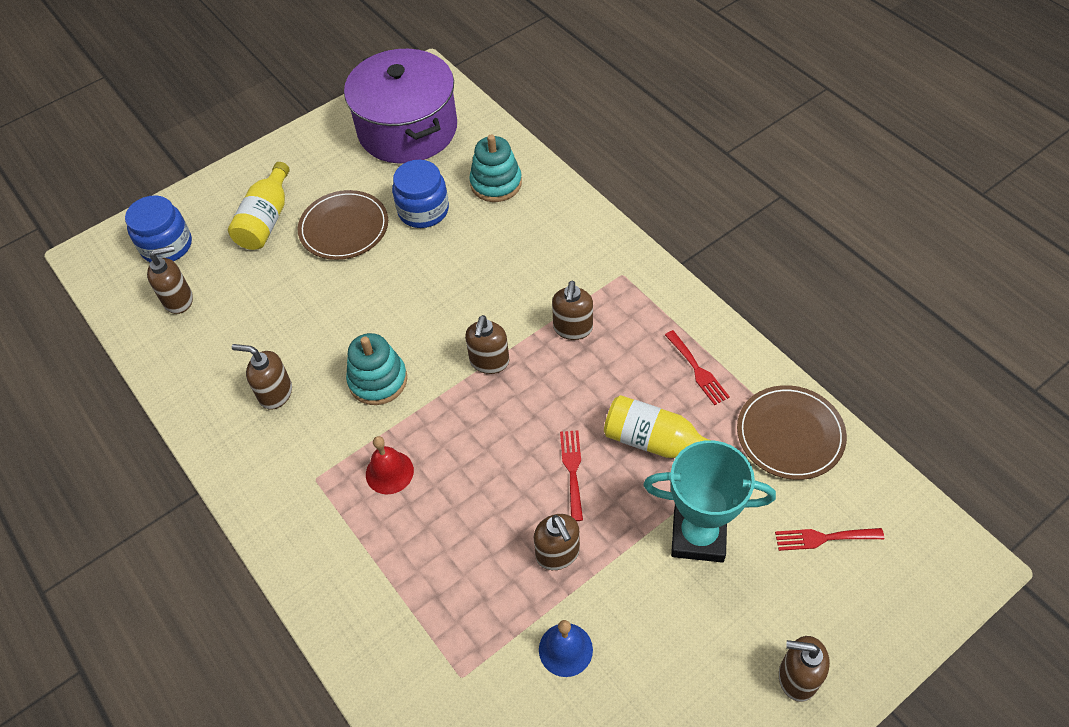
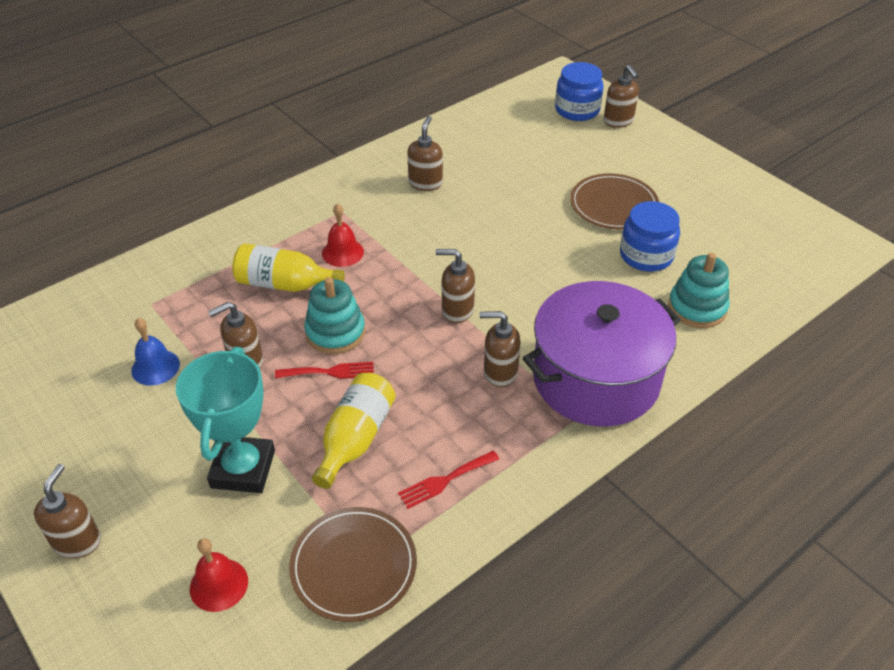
camera: 85 degrees right, 10 degrees down
(179, 300) = (520, 123): brown soap dispenser -> brown soap dispenser (618, 121)
(266, 220) = (615, 158): yellow bottle -> yellow bottle (285, 284)
(378, 380) = (437, 239): turquoise stacking toy -> turquoise stacking toy (335, 332)
(408, 129) = (760, 237): purple pot -> purple pot (596, 378)
(823, 538) = (219, 584): red fork -> red bell

